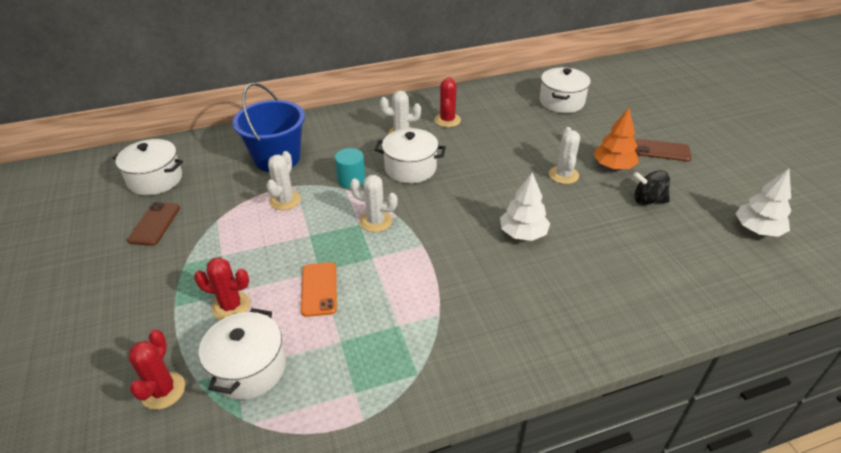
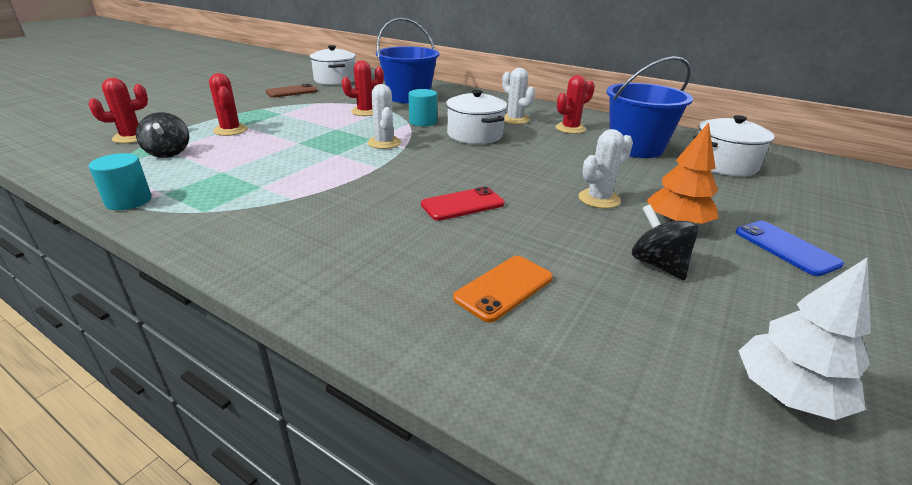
camera: 50 degrees right, 10 degrees down
(249, 369) = (168, 153): white pot -> black spinning top
(285, 200) = (365, 112): white cactus -> red cactus
(319, 289) = (277, 148): orange phone -> orange phone (504, 288)
(350, 420) = (128, 201): none -> turquoise cylinder
(507, 116) = (636, 148): none -> blue bucket
(523, 233) = (462, 204): white tree -> red phone
(662, 151) = (785, 248): brown phone -> blue phone

